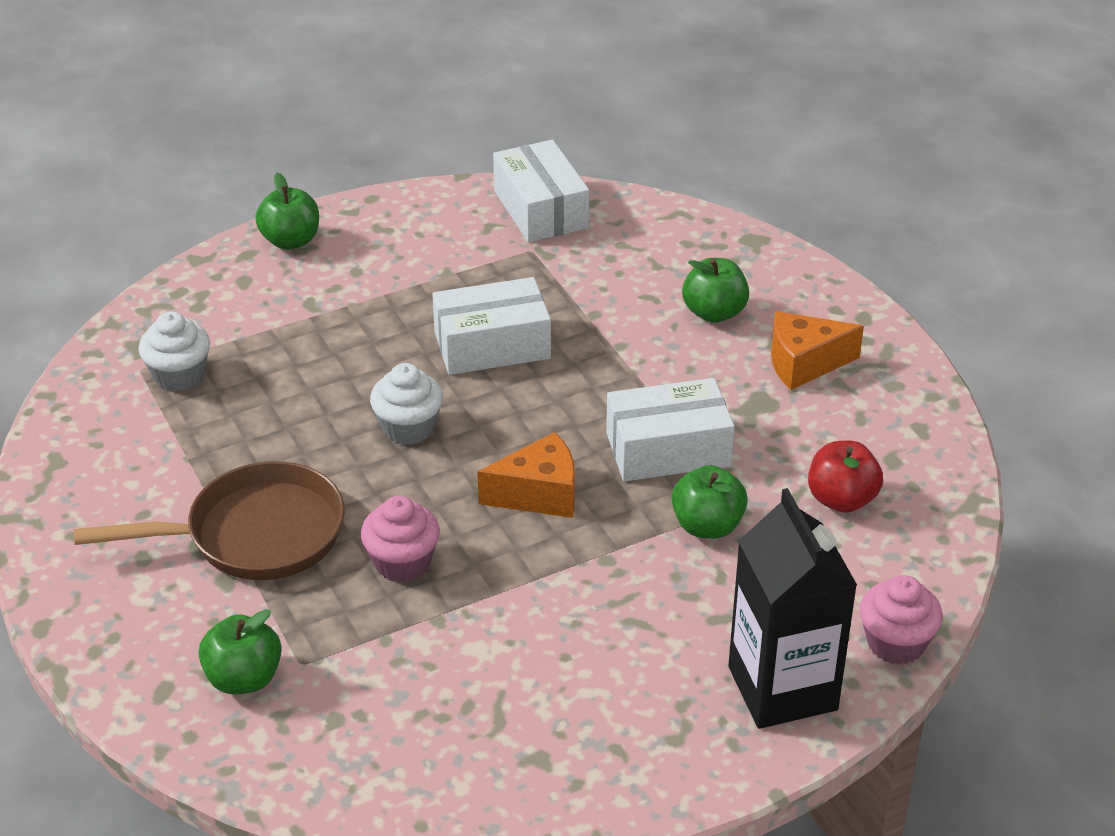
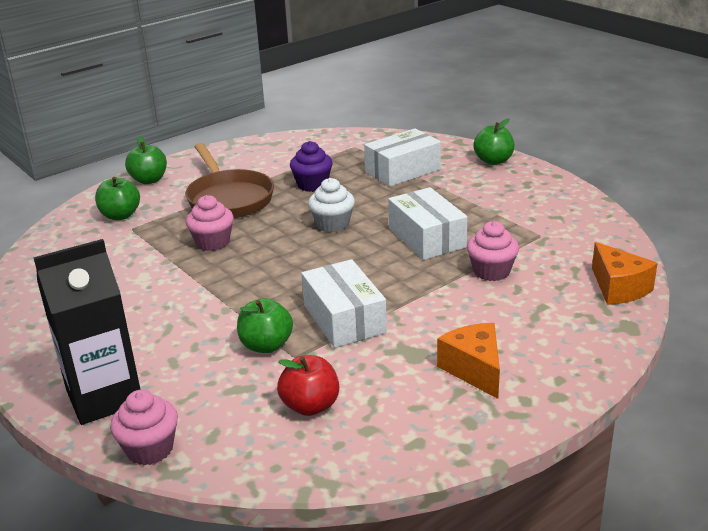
camera: 80 degrees right, 10 degrees down
(179, 375) = (353, 156): white cupcake -> none
(260, 433) = (312, 185): none -> purple cupcake
(539, 494) = (283, 276): orange cheese -> orange cheese (618, 288)
(540, 209) = (592, 231): white box -> white box (402, 171)
(602, 308) = (491, 271): none -> pink cupcake
(714, 313) = (516, 319): green apple -> green apple (149, 180)

